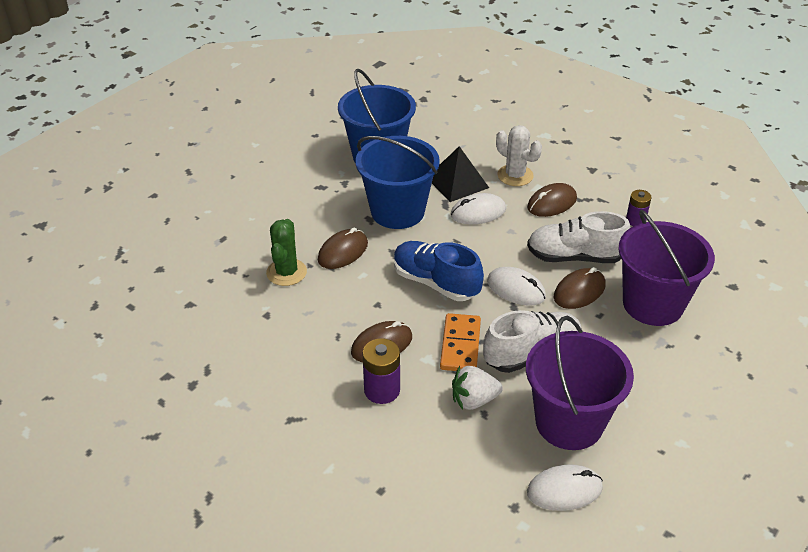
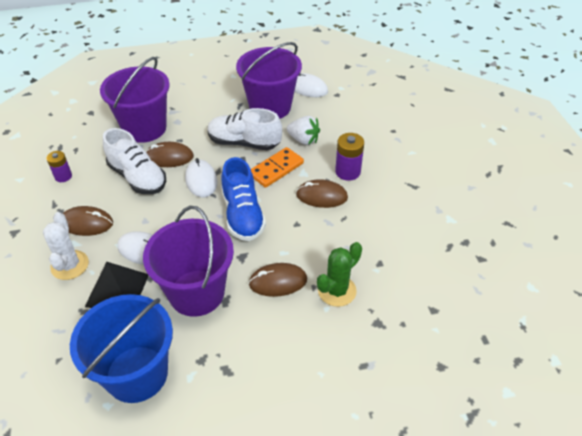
camera: 140 degrees left, 5 degrees up
(397, 211) = (196, 293): blue bucket -> purple bucket

